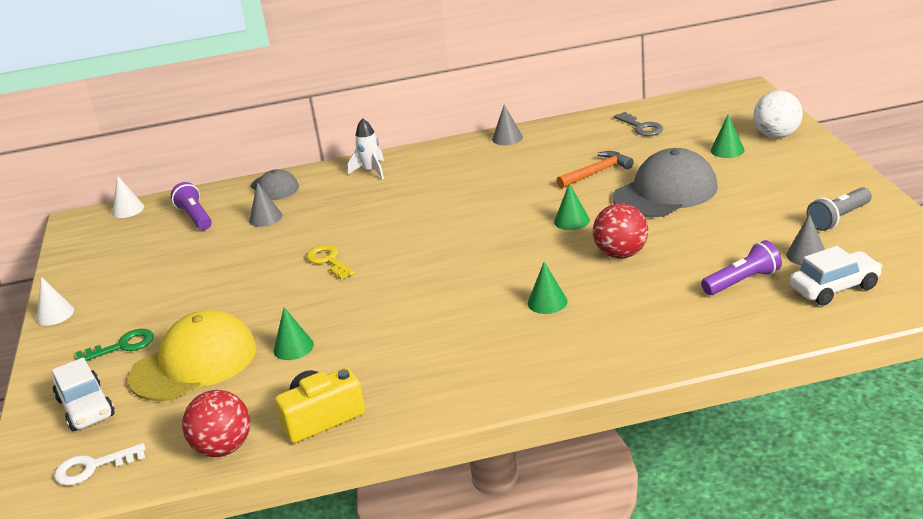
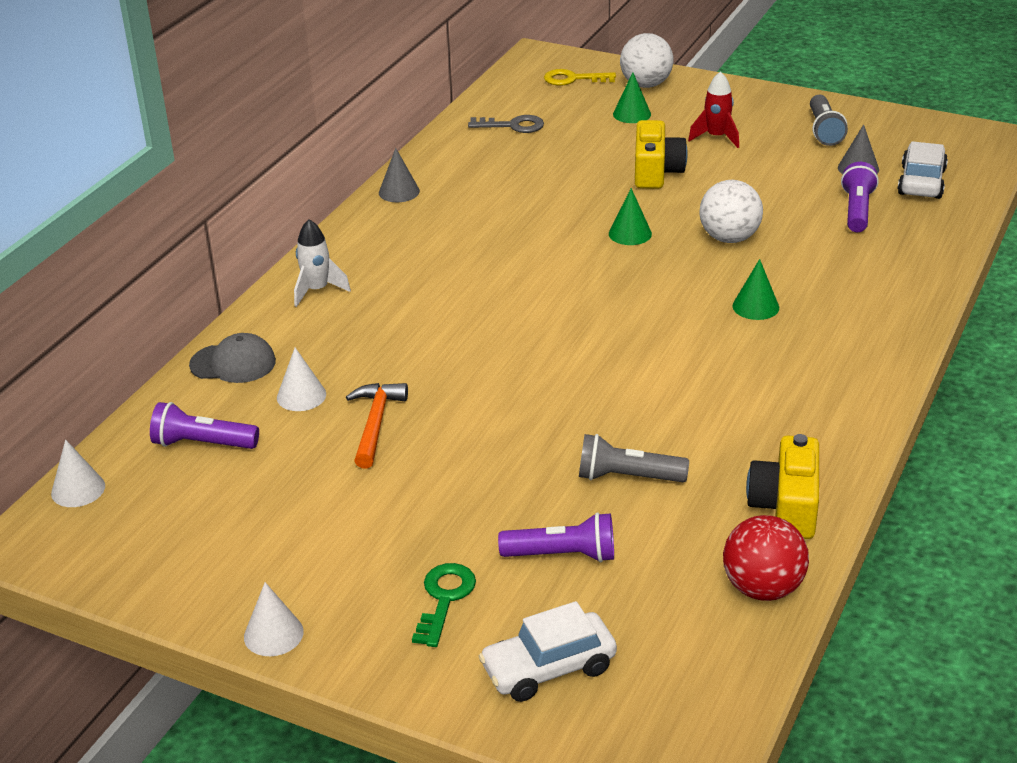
camera: 55 degrees left, 5 degrees up
(86, 408) = (548, 668): white car -> white car turned 150 degrees clockwise
(92, 467) = (685, 697): white key -> none
(194, 363) = (563, 555): yellow cap -> purple flashlight
(265, 218) = (301, 396): grey cone -> white cone
(293, 347) = (627, 477): green cone -> grey flashlight
(328, 261) = (478, 391): yellow key -> yellow key (573, 79)
(597, 172) = (560, 182): orange hammer -> orange hammer (375, 423)
(621, 254) = (729, 238): red ball -> white ball
(665, 192) = (656, 171): grey cap -> yellow camera
(750, 189) = (716, 137): none -> red rocket

